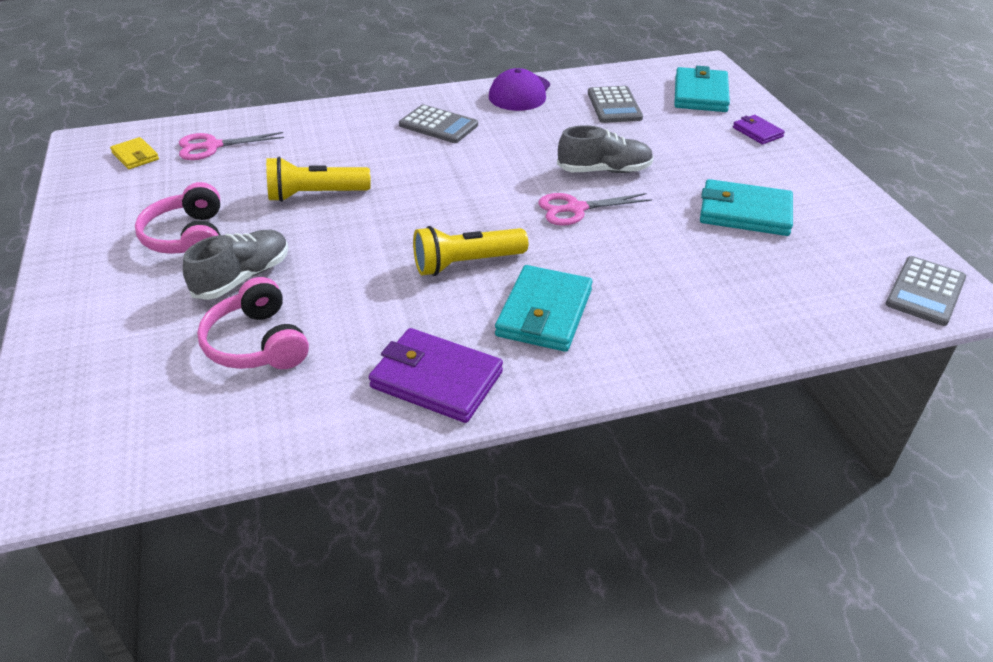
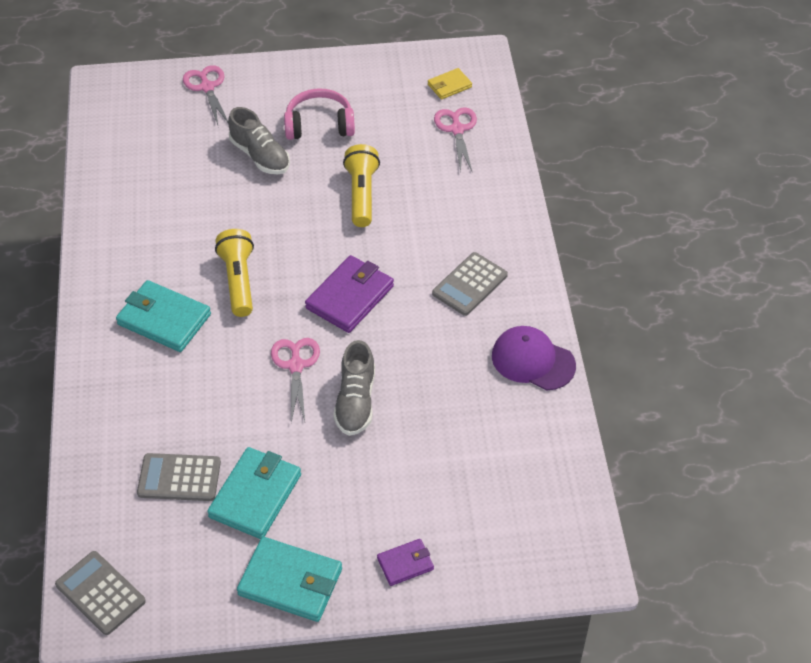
camera: 100 degrees right, 10 degrees up
(81, 350) = (207, 87): none -> pink scissors
(257, 343) = (185, 165): pink headphones -> none
(436, 379) = (117, 252): purple wallet -> purple wallet (350, 297)
(614, 105) = (490, 441): grey calculator -> grey calculator (179, 478)
(700, 94) = (506, 536): turquoise wallet -> turquoise wallet (290, 582)

